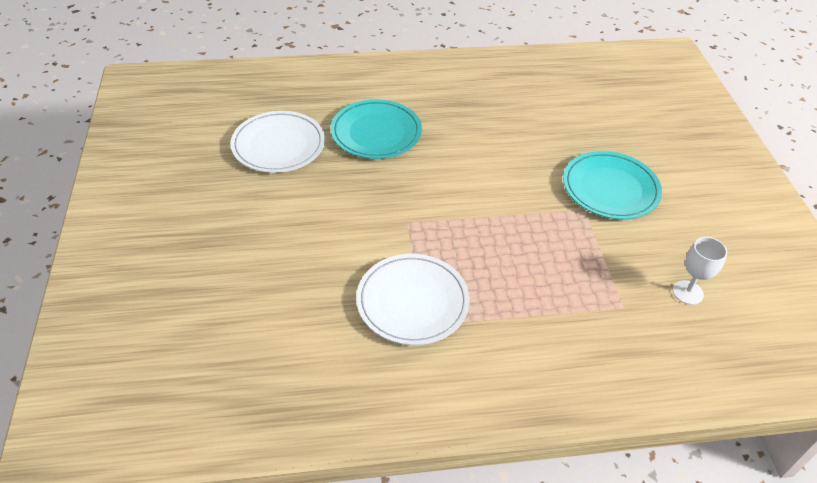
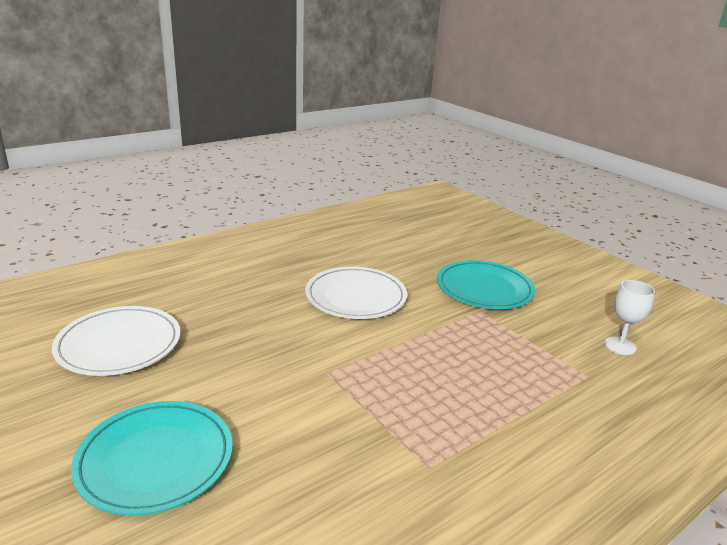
camera: 30 degrees left, 20 degrees down
(376, 133) = (229, 303): turquoise plate -> turquoise plate (155, 460)
(412, 302) = (396, 448): white plate -> white plate (356, 297)

